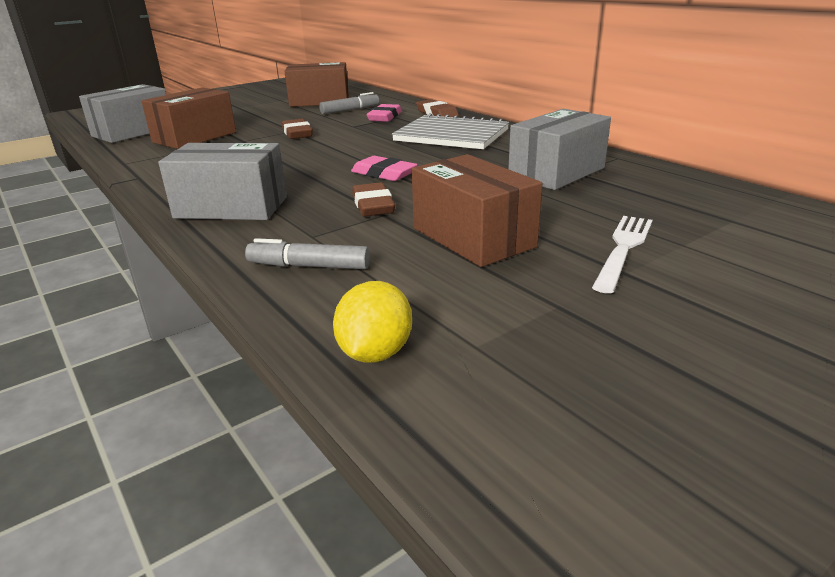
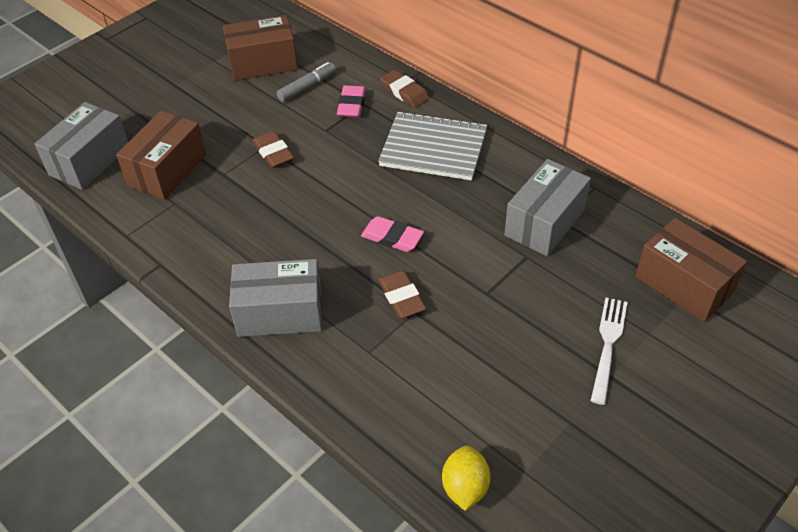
camera: 10 degrees left, 20 degrees up
(309, 266) = (383, 395): grey marker -> none
(473, 237) = (496, 340): brown box -> brown box (684, 284)

